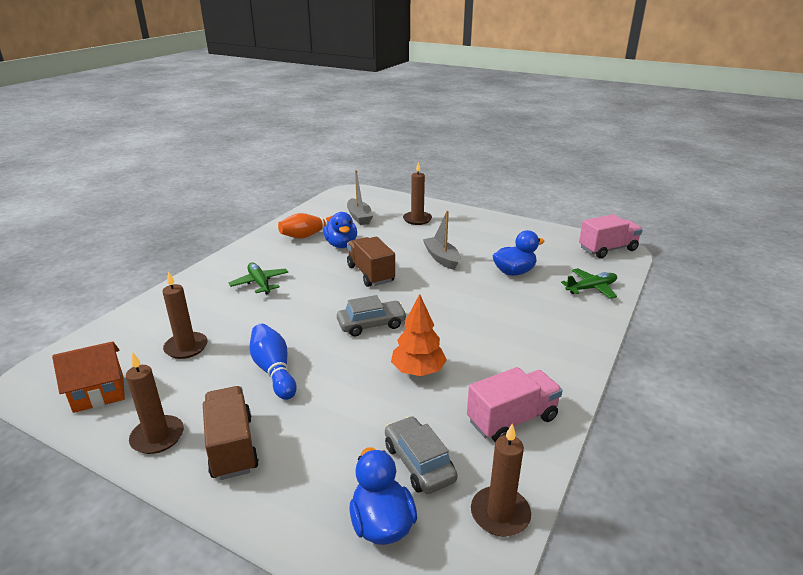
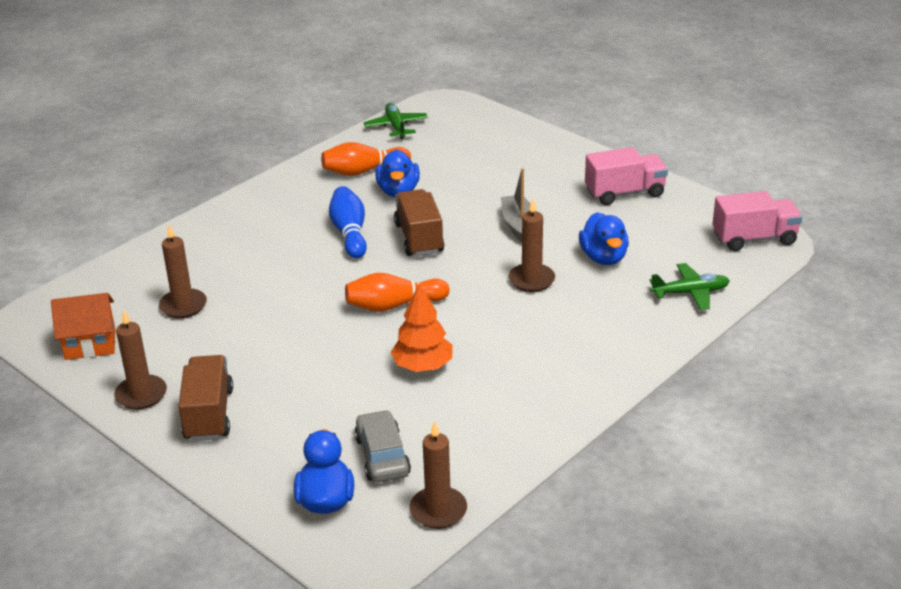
camera: 15 degrees right, 5 degrees up
(260, 283) = (281, 235): green plane -> green plane (396, 126)
(274, 370) = (269, 344): blue bowling pin -> blue bowling pin (350, 233)
(359, 217) = (438, 149): grey boat -> none
(371, 324) = (393, 305): grey car -> orange bowling pin
(417, 219) = (516, 161): brown candle -> brown candle (531, 280)
(512, 420) = (498, 431): pink truck -> pink truck (624, 193)
(514, 272) = (603, 257): blue duck -> blue duck turned 90 degrees clockwise

